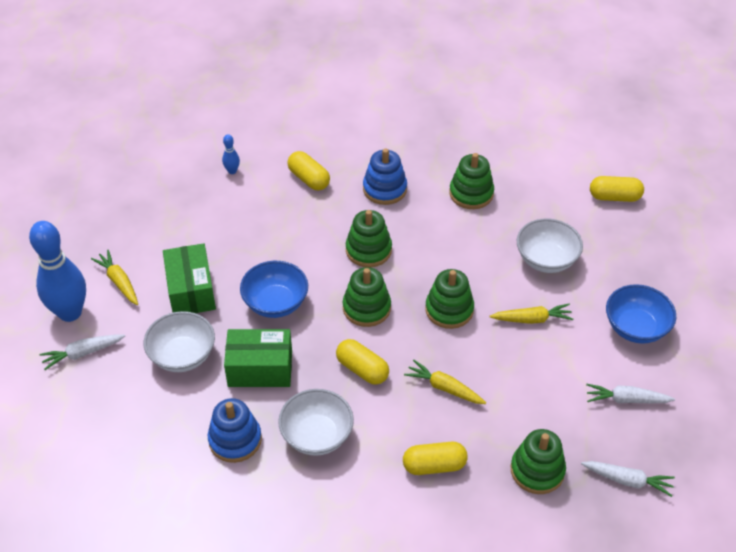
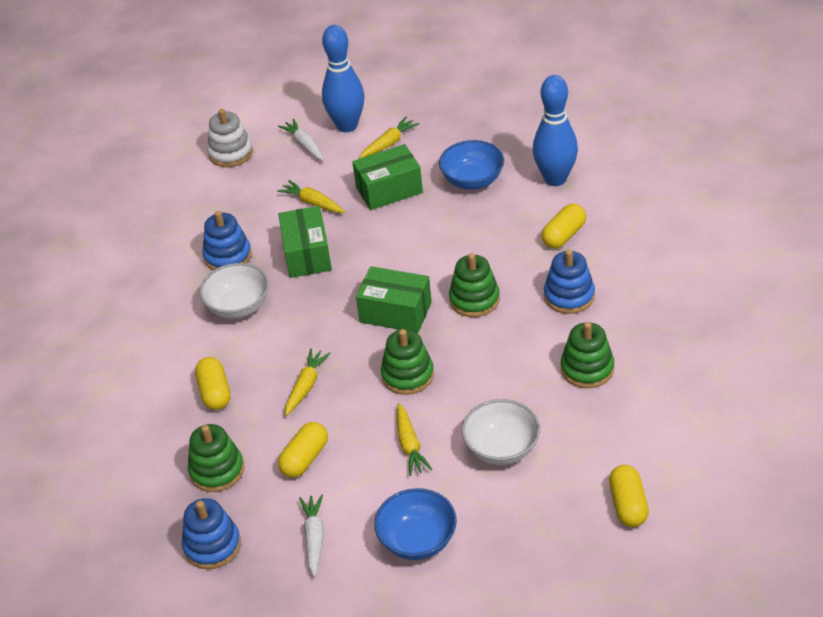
camera: 85 degrees right, 5 degrees down
(60, 424) = (230, 153): none -> white stacking toy
(182, 355) = (313, 203): white bowl -> yellow carrot
(232, 171) = (555, 179): blue bowling pin -> blue bowling pin, size x2.41
(275, 303) = (387, 247): blue bowl -> blue bowl (472, 180)
(362, 369) = (318, 323): yellow capsule -> yellow capsule (305, 459)
(366, 308) = (395, 312): green stacking toy -> green box
(627, 480) = (212, 545): white carrot -> blue stacking toy

